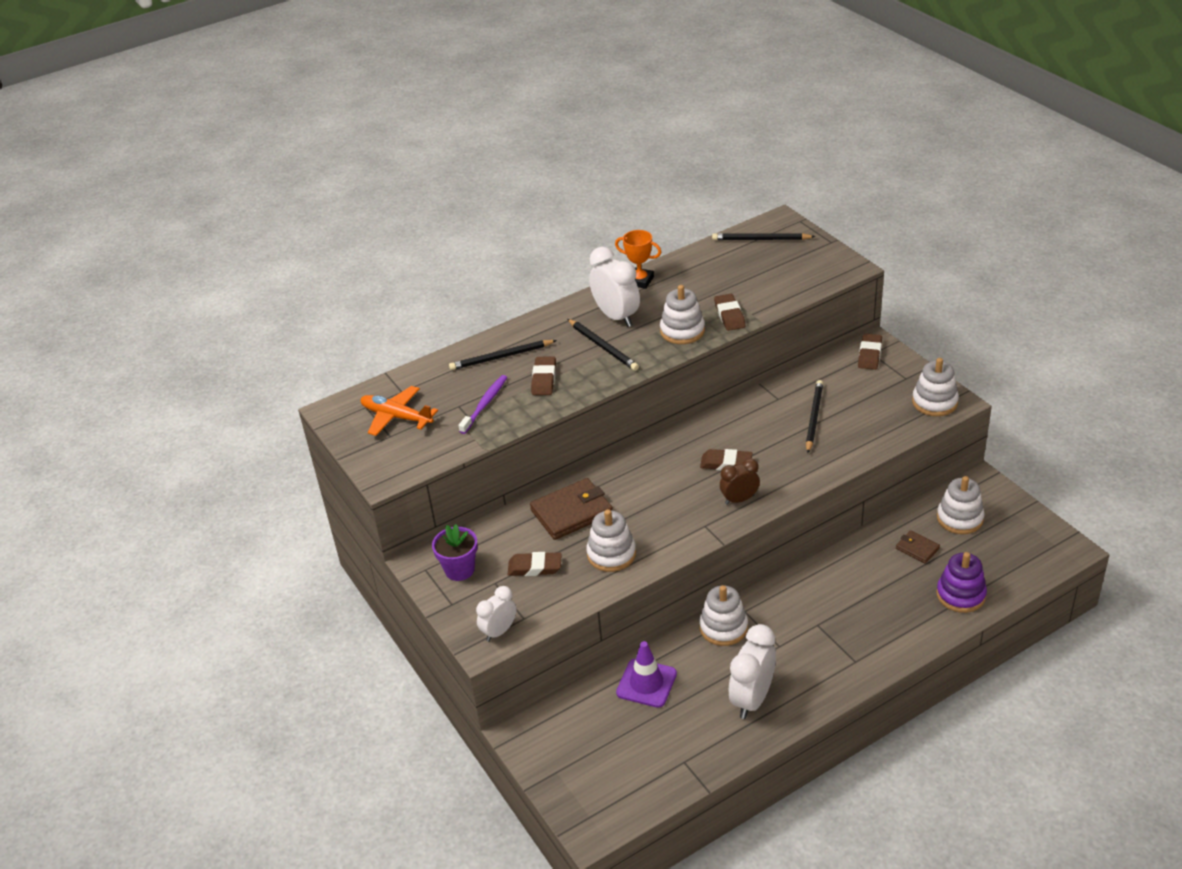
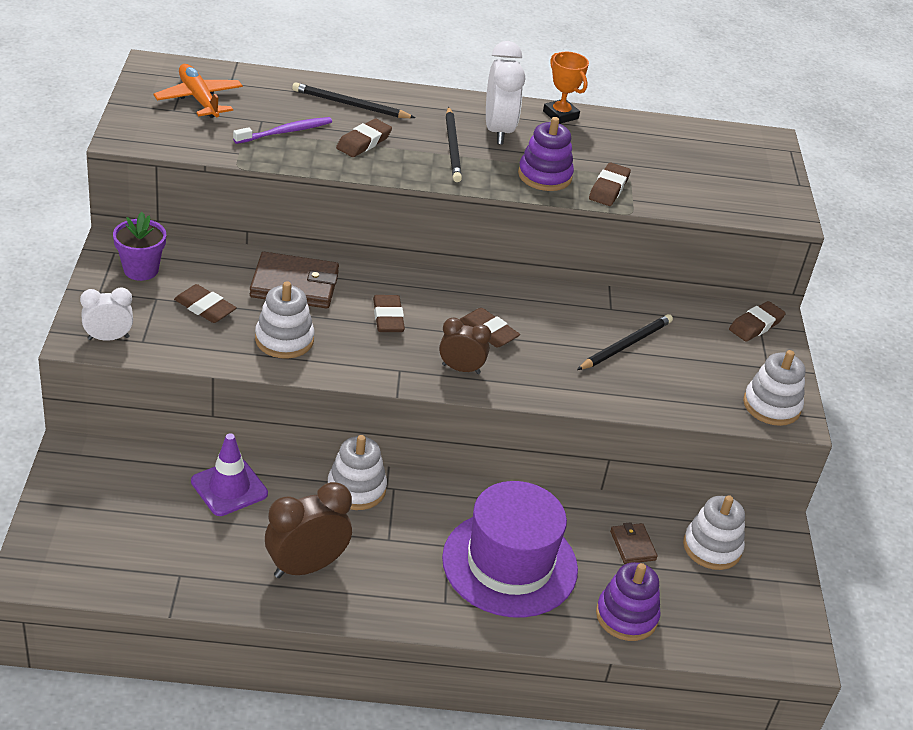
camera: 25 degrees right, 0 degrees up
(656, 495) = (388, 318): none -> brown eraser
(682, 331) = (544, 176): white stacking toy -> purple stacking toy
(752, 699) = (306, 566): white clock -> brown clock
(761, 239) = (728, 144): black pencil -> none
(864, 610) = (510, 564): none -> purple hat

